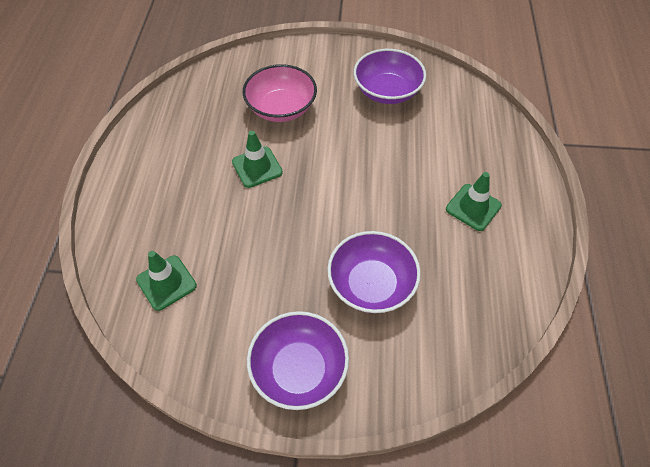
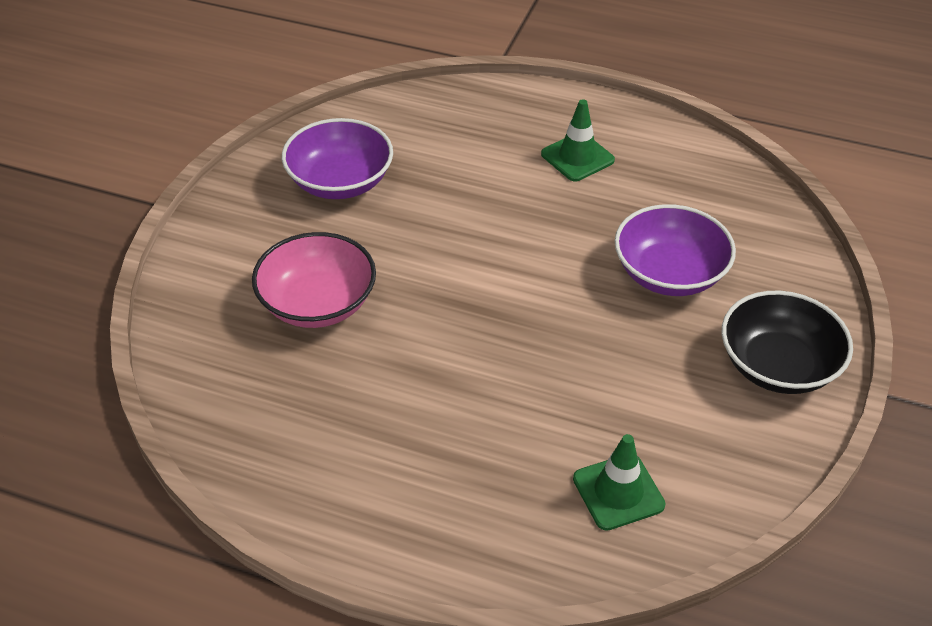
camera: 75 degrees left, 10 degrees down
(257, 167) = (431, 353): green traffic cone -> none
(299, 369) = (778, 365): purple bowl -> black bowl

